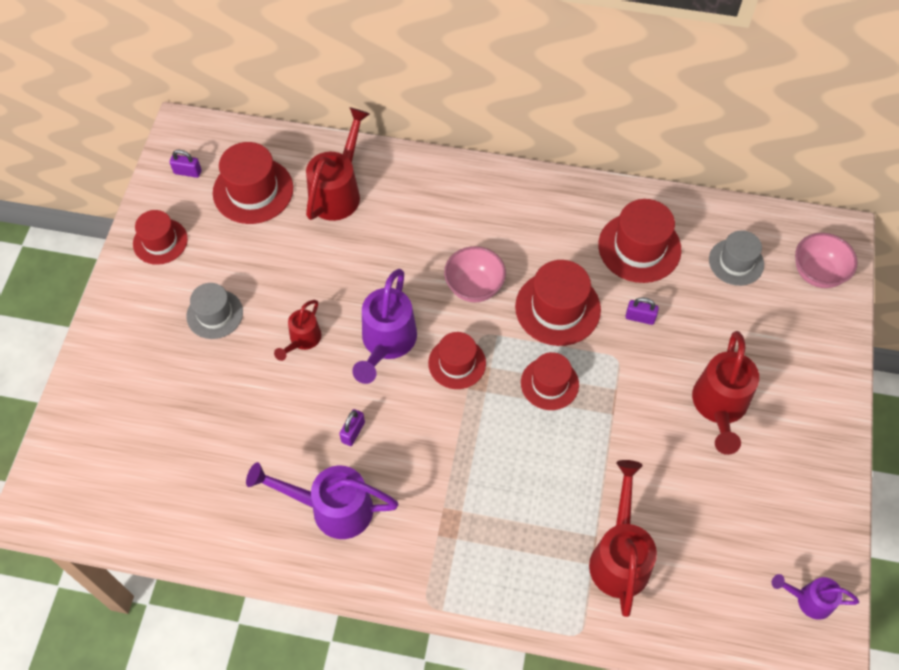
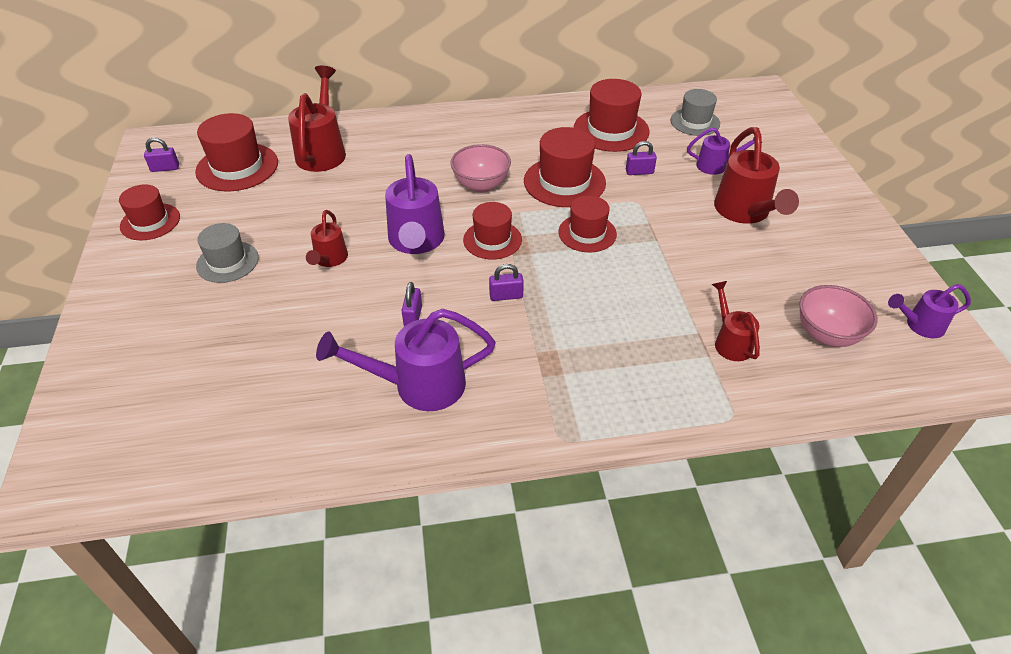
camera: 20 degrees left, 15 degrees down
(442, 435) = (506, 296): none -> purple padlock
(619, 556) = (730, 342): red watering can -> red watering can, size x0.57
(725, 333) = (716, 166): none -> purple watering can
(817, 273) = (762, 115): pink bowl -> pink bowl (826, 335)

